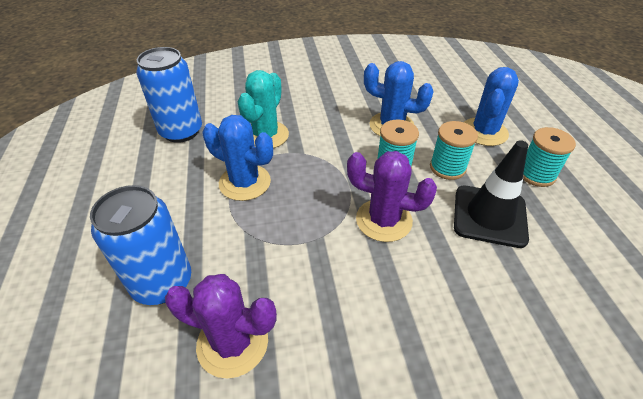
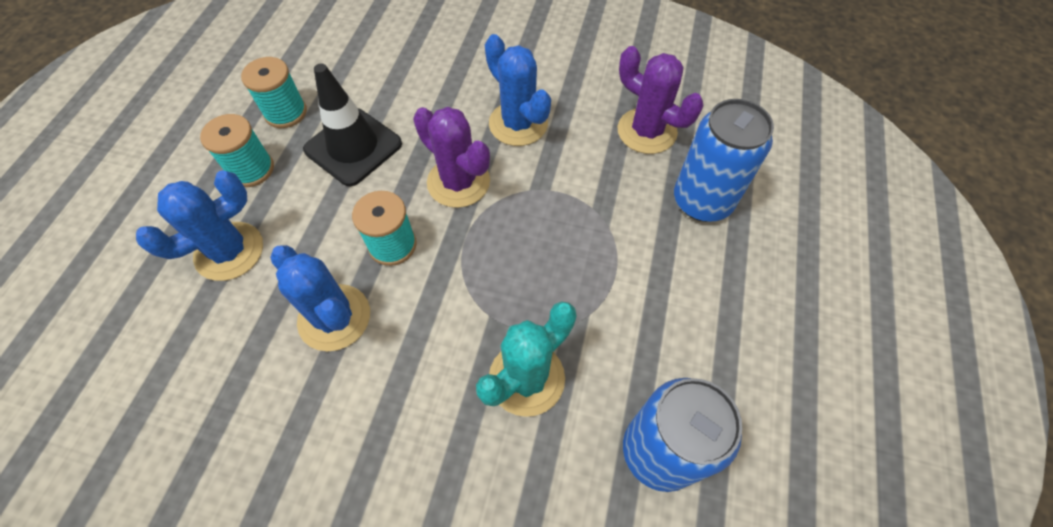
camera: 155 degrees left, 15 degrees up
(245, 182) = (587, 294): blue cactus -> blue cactus (518, 124)
(447, 168) = (333, 217): turquoise spool -> turquoise spool (286, 113)

